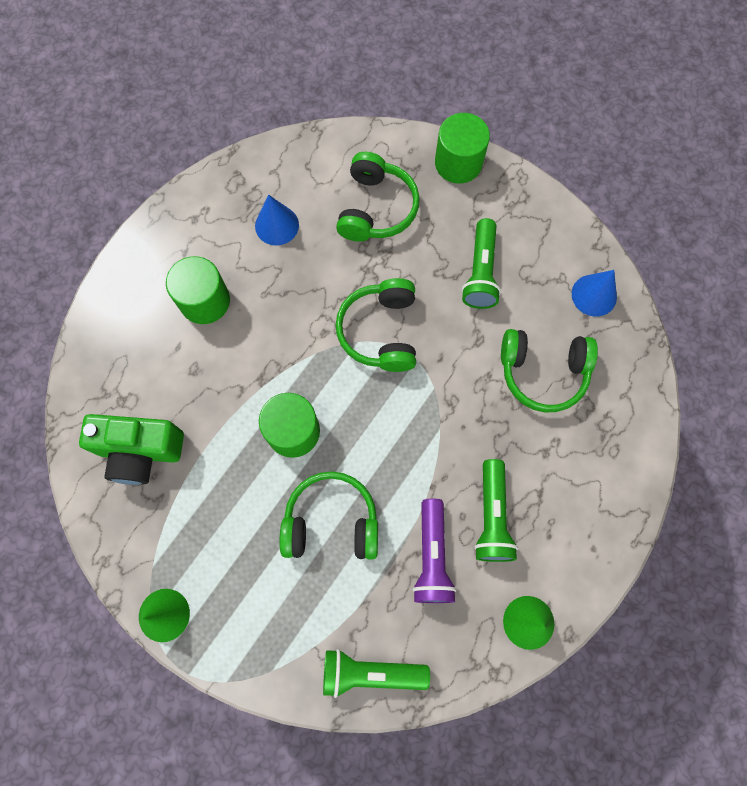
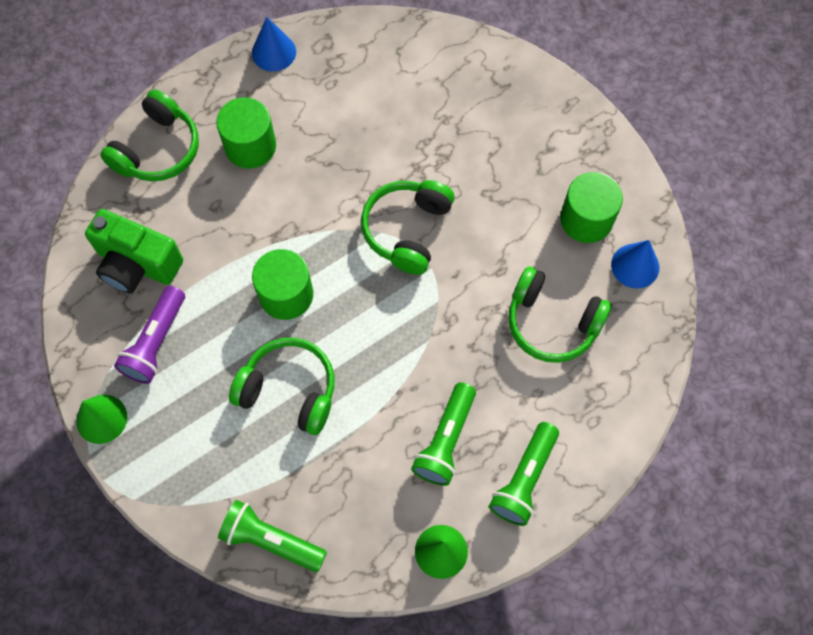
camera: 20 degrees right, 5 degrees down
(277, 225) = (346, 97): blue cone -> blue cone (274, 52)
(376, 208) = (449, 112): green headphones -> green headphones (157, 149)
(432, 556) = (372, 457): purple flashlight -> purple flashlight (156, 342)
(458, 163) = (549, 94): green cylinder -> green cylinder (586, 219)
(481, 272) = (529, 207): green flashlight -> green flashlight (524, 479)

